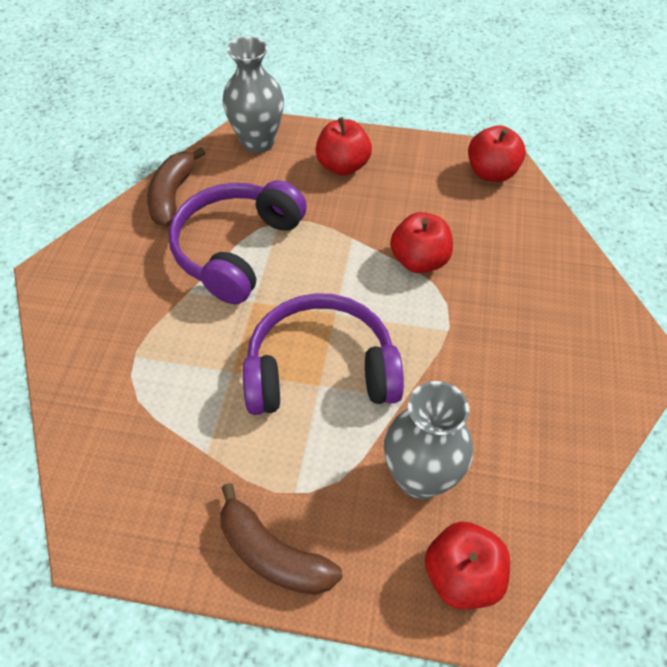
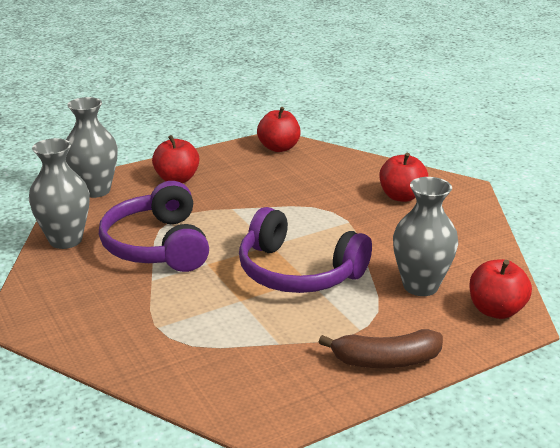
camera: 40 degrees left, 25 degrees down
(173, 195) = (65, 240): brown banana -> grey vase
(321, 370) = (298, 272): purple headphones -> purple headphones turned 105 degrees counterclockwise
(419, 261) = (289, 200): red apple -> red apple (401, 196)

